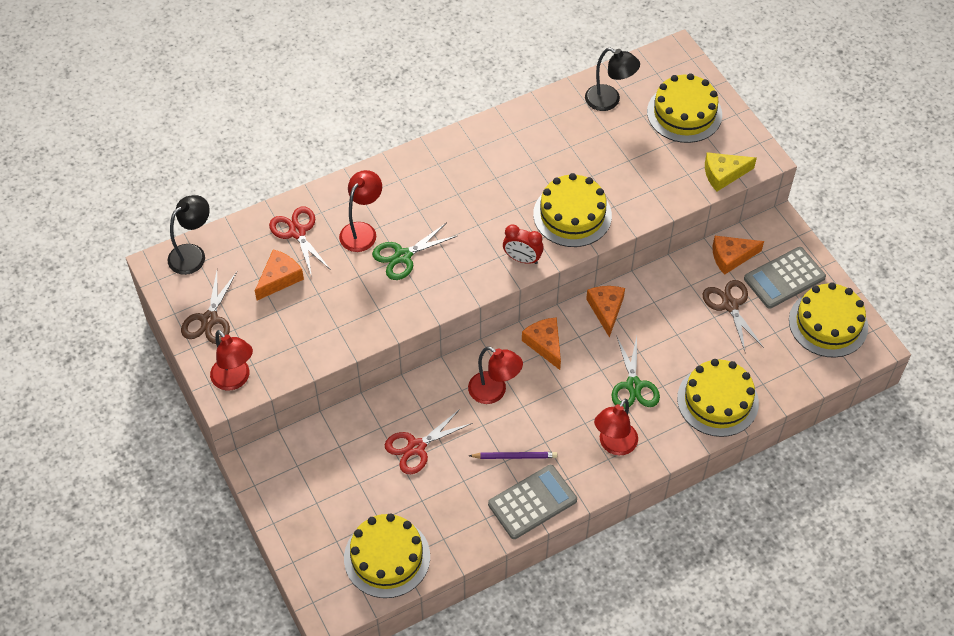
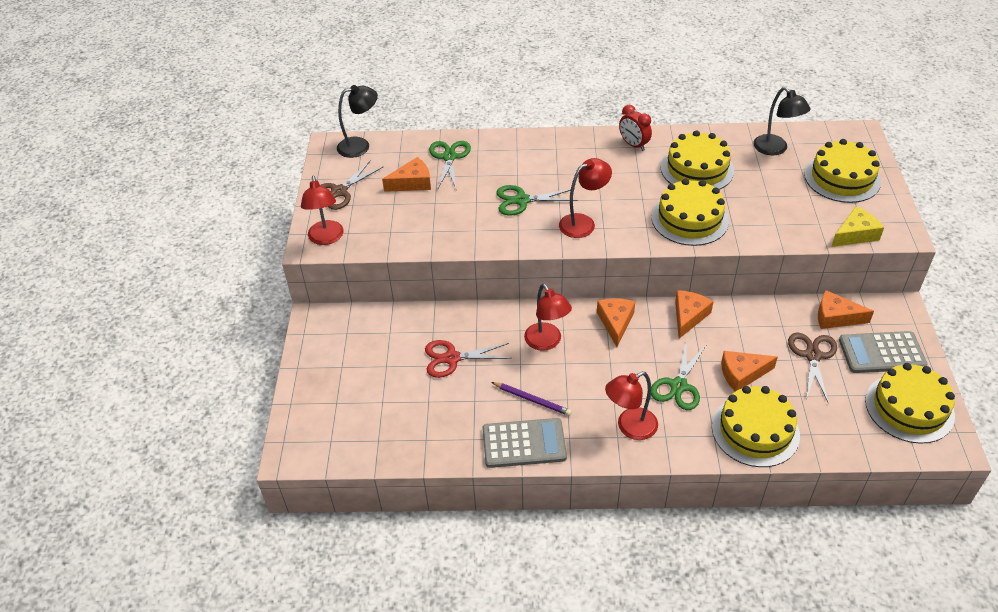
camera: 30 degrees right, 10 degrees down
(297, 232) = (449, 157): red scissors -> green scissors
(362, 231) = (501, 173): red lamp -> red lamp (583, 223)
(387, 557) = (368, 433): yellow cake -> yellow cake (697, 169)
(522, 259) = (623, 236): red clock -> red clock (633, 145)
(681, 350) = (742, 374): none -> orange cheese
(723, 174) = (855, 234): yellow cheese -> yellow cheese turned 135 degrees clockwise

